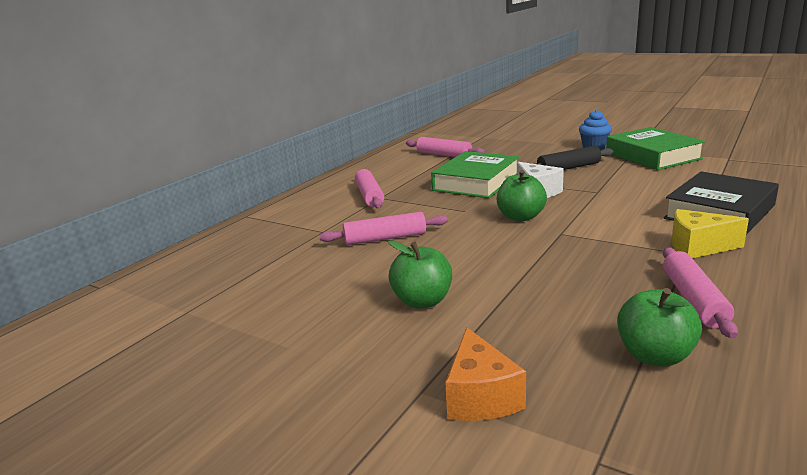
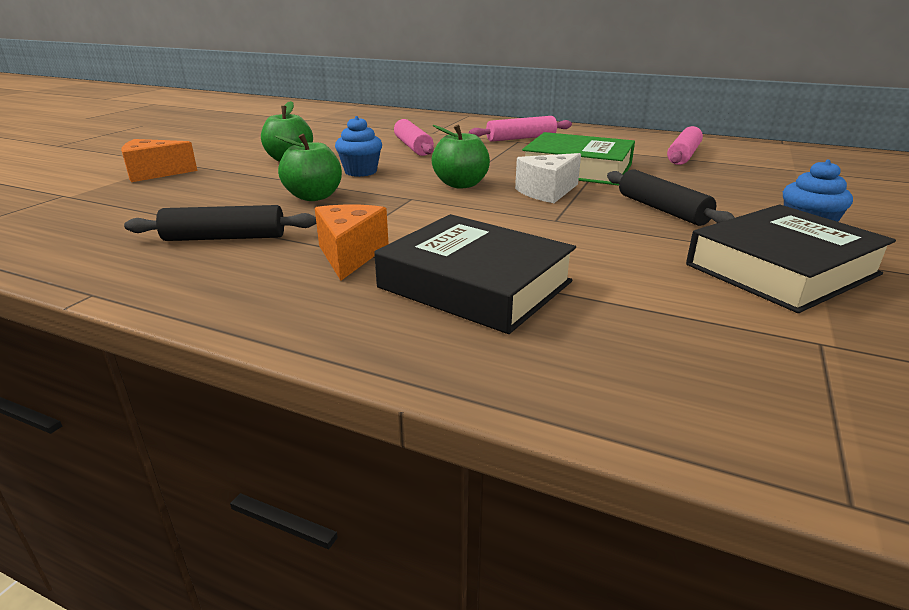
camera: 80 degrees right, 5 degrees up
(480, 257) = (360, 172): none -> blue cupcake
(652, 156) = (781, 269): green book -> black book
(654, 355) = (150, 216): green apple -> green apple (314, 197)
(693, 300) = (225, 238): pink rolling pin -> black rolling pin
(698, 247) = (350, 255): yellow cheese -> orange cheese

